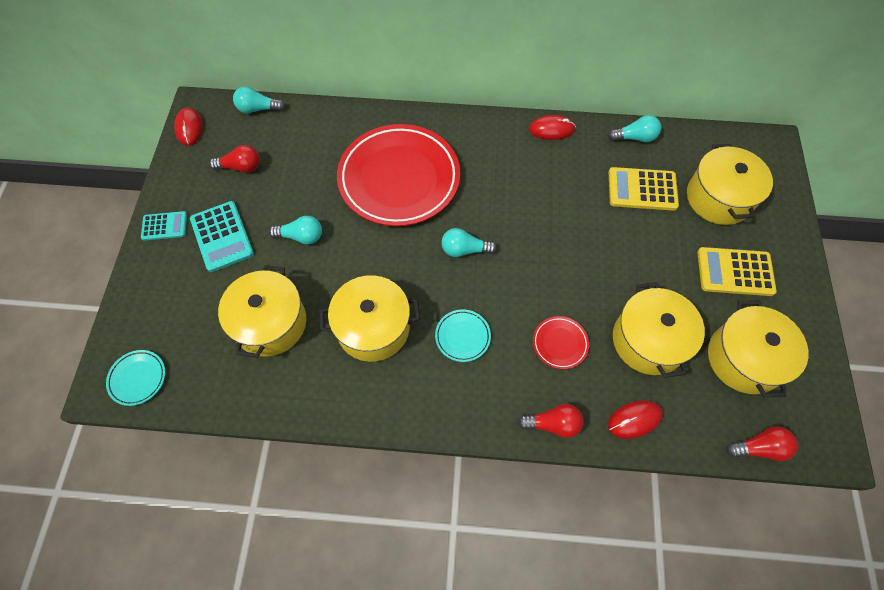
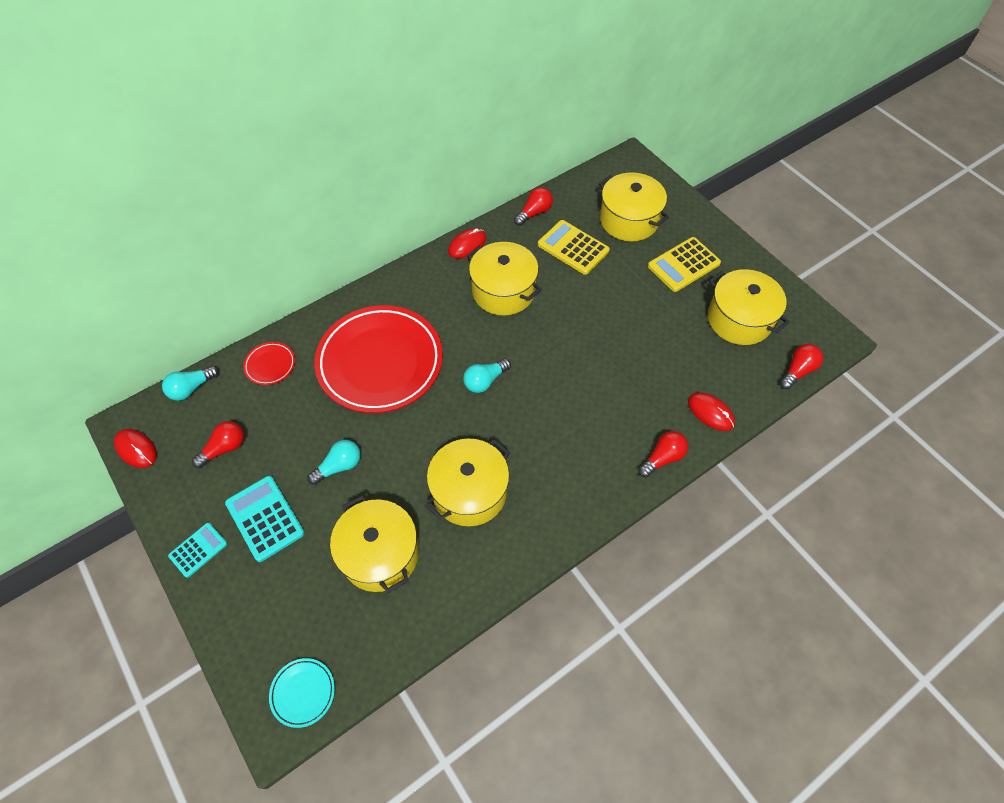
camera: 40 degrees left, 5 degrees down
(222, 236) = (265, 518): turquoise calculator -> turquoise calculator turned 150 degrees counterclockwise
(462, 336) = (544, 446): turquoise plate -> none
(560, 343) = (616, 398): red plate -> red plate (270, 365)
(634, 419) = (710, 412): red mouse -> red mouse turned 75 degrees counterclockwise
(635, 138) = (534, 213): turquoise light bulb -> red light bulb
(642, 189) = (573, 248): yellow calculator -> yellow calculator turned 75 degrees clockwise
(648, 340) = (671, 352): yellow pot -> yellow pot (503, 291)

